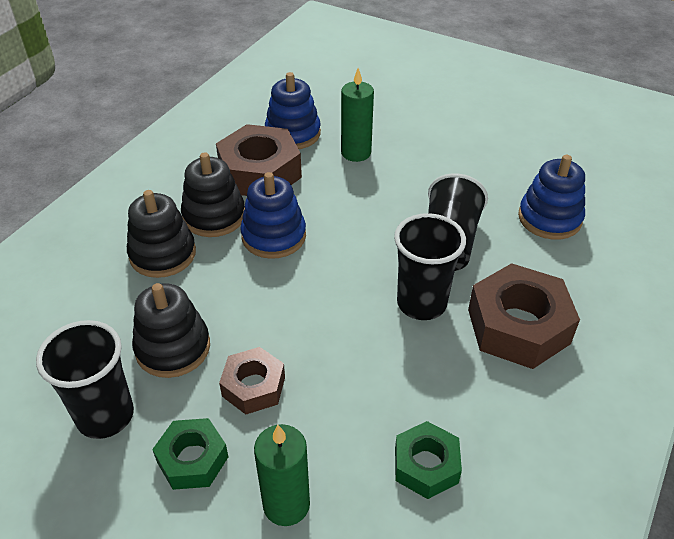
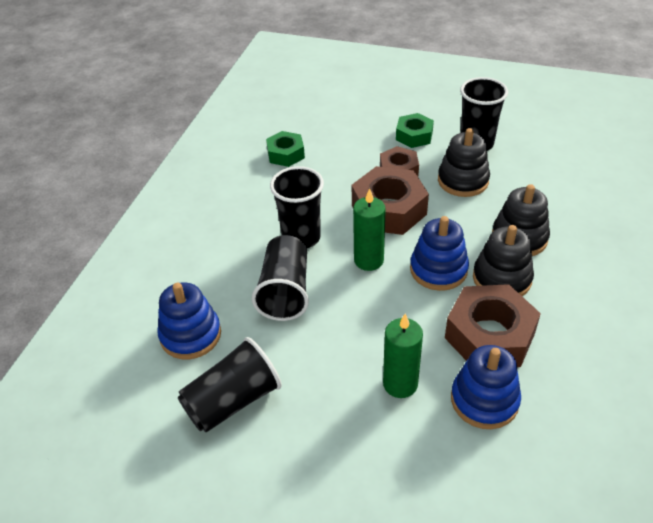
camera: 170 degrees right, 0 degrees up
(286, 504) = (355, 129): green candle -> green candle (368, 260)
(502, 163) = (233, 401): none -> black cup
(518, 326) = (228, 234): brown nut -> brown nut (389, 210)

